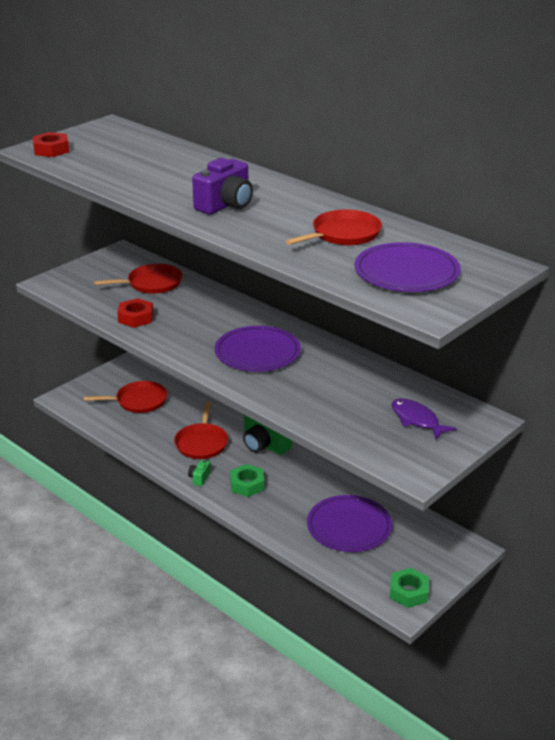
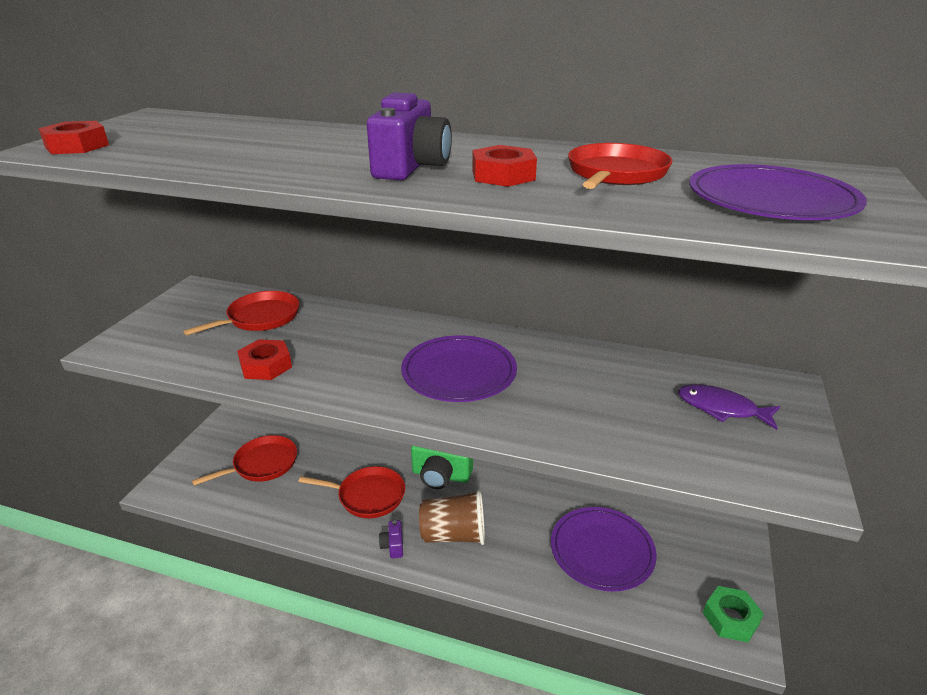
camera: 25 degrees left, 0 degrees up
(199, 478) = (393, 546): green camera -> purple camera
(202, 443) = (368, 496): red pan -> red pan turned 60 degrees counterclockwise
(247, 484) = (454, 535): green nut -> brown cup
(273, 222) = (503, 175): none -> red nut

